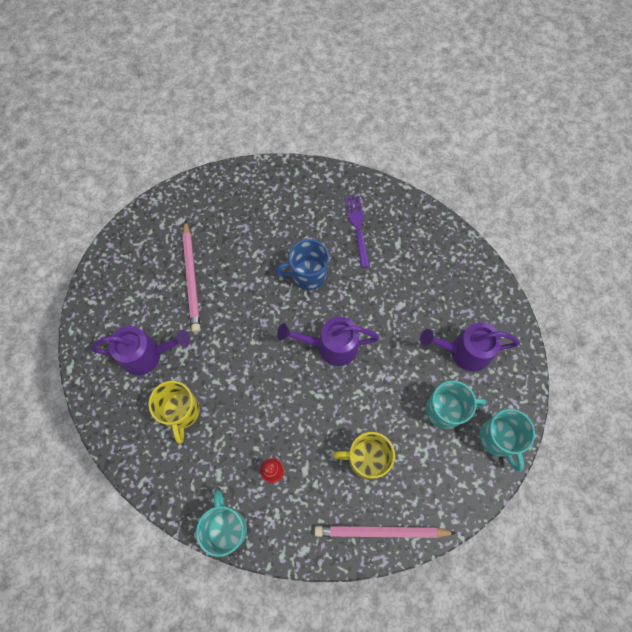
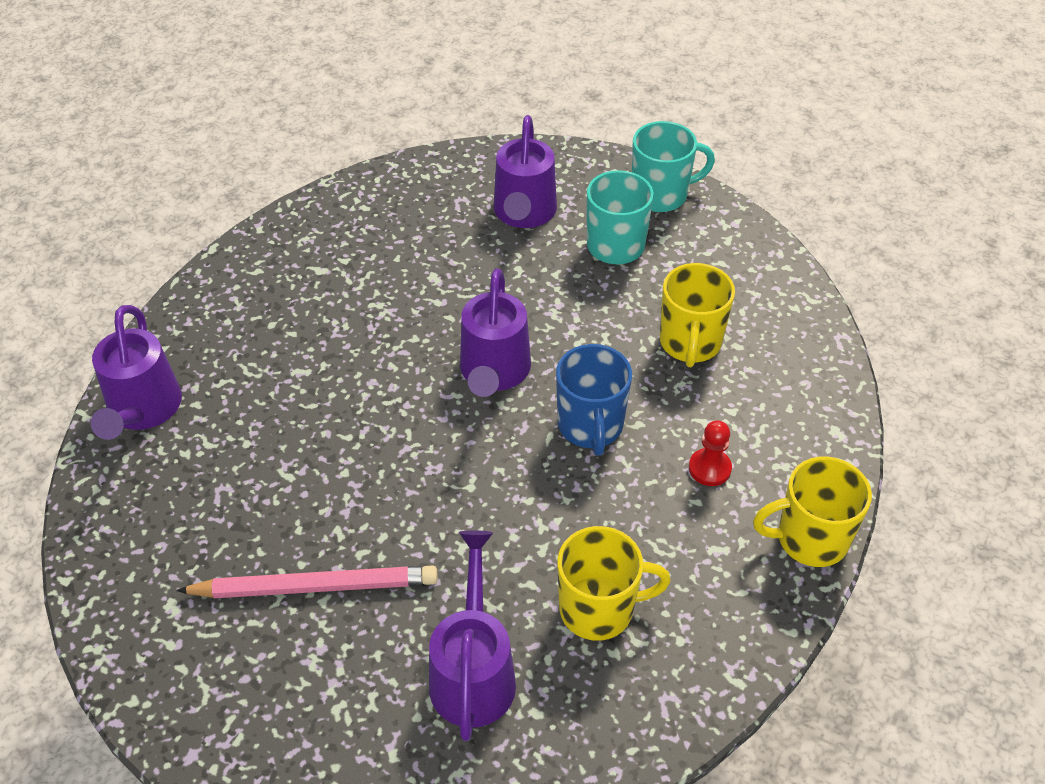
camera: 85 degrees left, 20 degrees down
(227, 528) = (810, 539): turquoise mug -> yellow mug
(289, 181) = (142, 411): none -> purple watering can
(307, 275) = (351, 396): blue mug -> blue mug (590, 426)
(357, 228) = (274, 319): purple fork -> none
(381, 532) = (800, 335): pink pencil -> none

